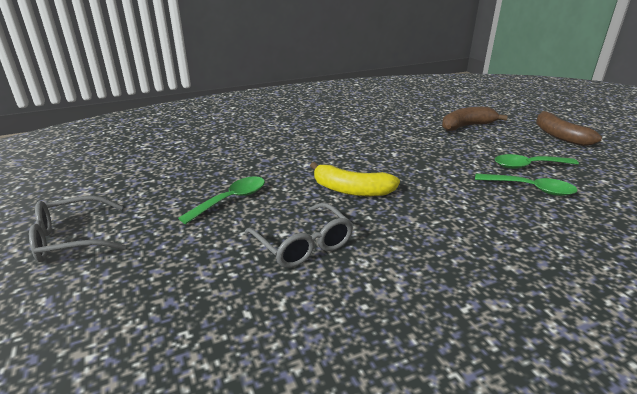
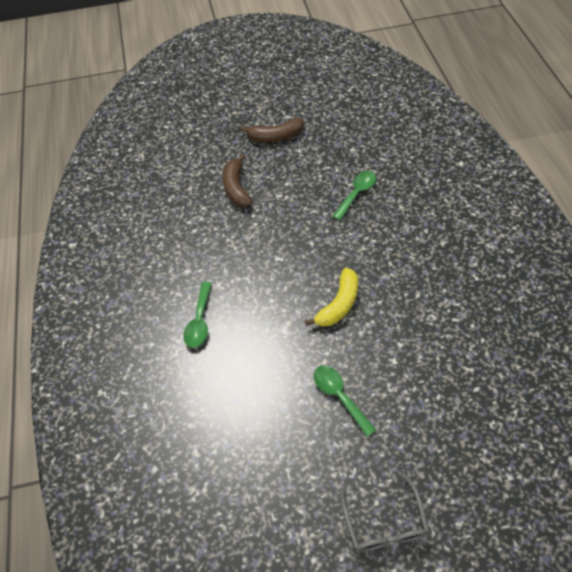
camera: 75 degrees left, 25 degrees up
(303, 244) = (410, 349): grey glasses -> none
(528, 166) = (322, 179): green spoon -> green spoon (199, 321)

